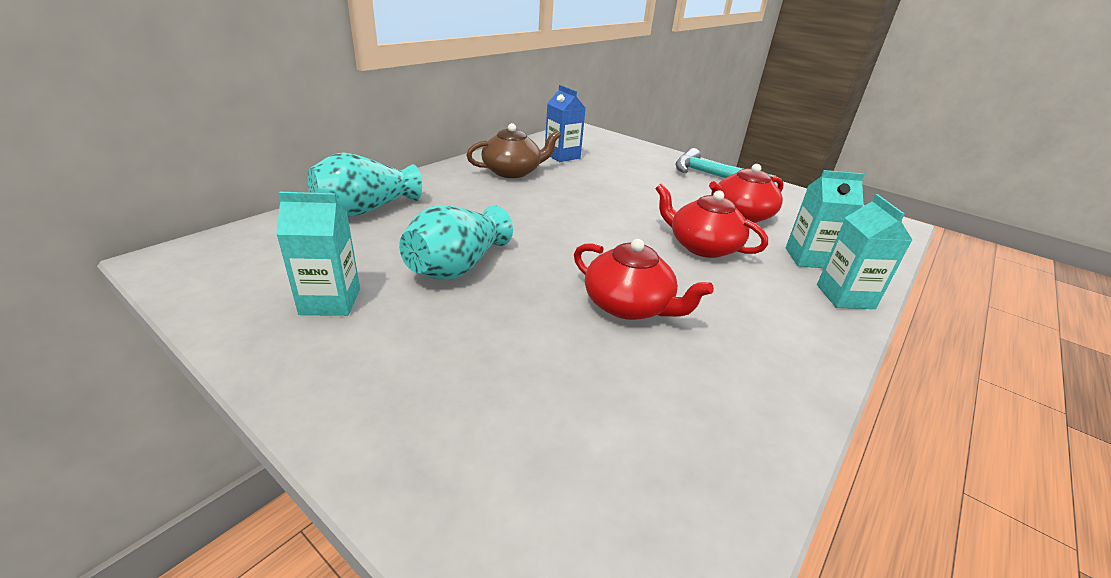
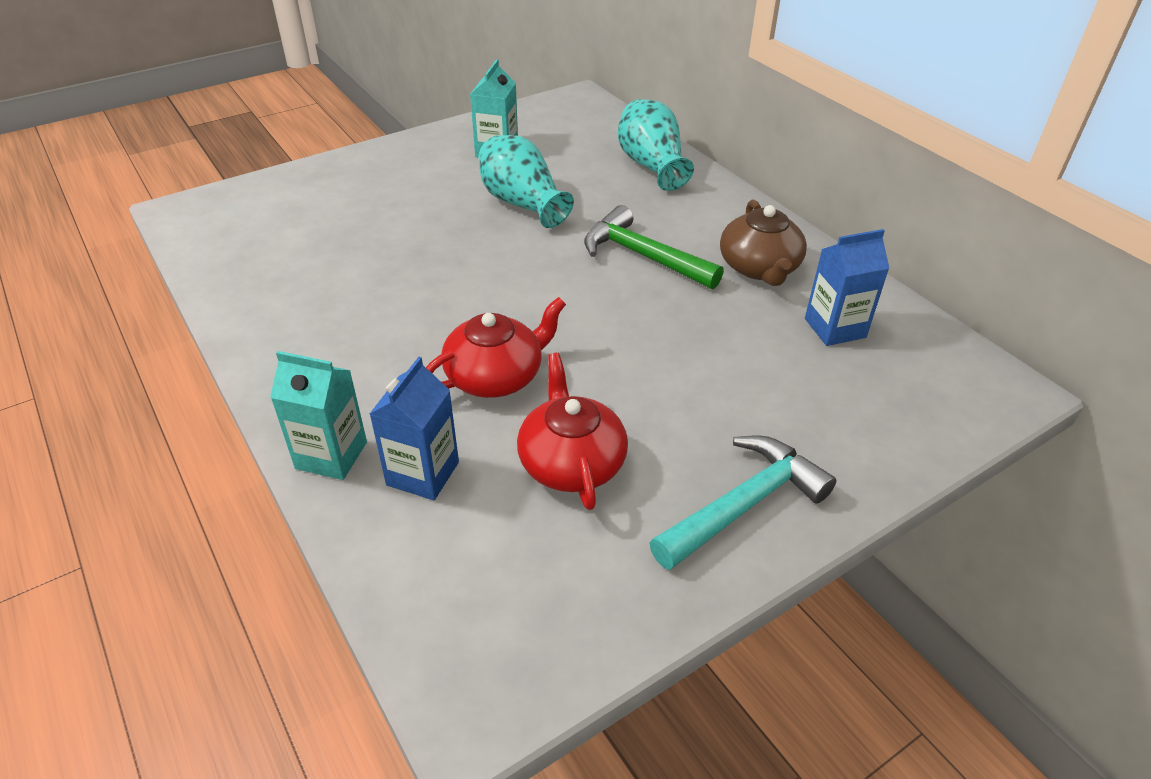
camera: 110 degrees right, 10 degrees up
(520, 206) = (643, 256): none -> green hammer
(629, 305) = (414, 282): red teapot -> none
(809, 258) = (423, 473): turquoise carton -> blue carton

